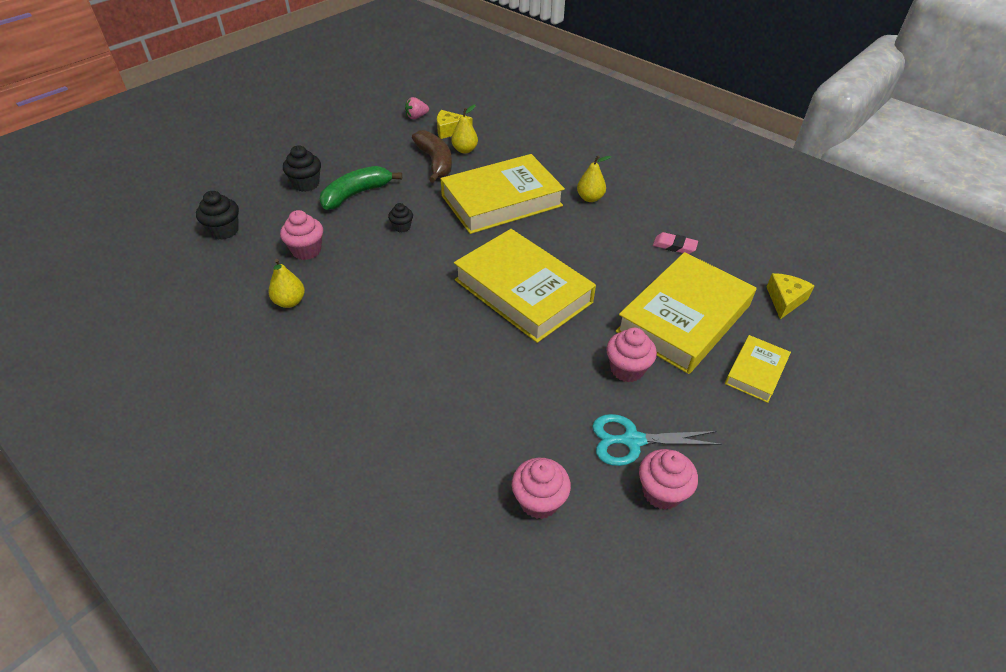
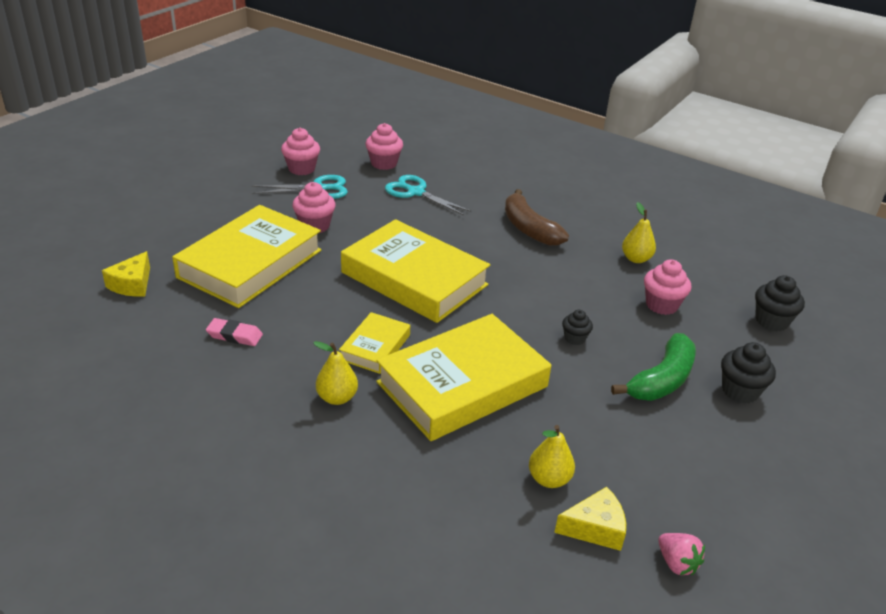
camera: 170 degrees right, 10 degrees down
(416, 117) = (676, 563): pink strawberry -> pink strawberry turned 90 degrees clockwise
(435, 162) = (585, 447): brown banana -> brown banana (529, 229)
(501, 426) = (415, 192): none -> turquoise scissors
(755, 372) = (199, 228): yellow book -> yellow book (375, 347)

